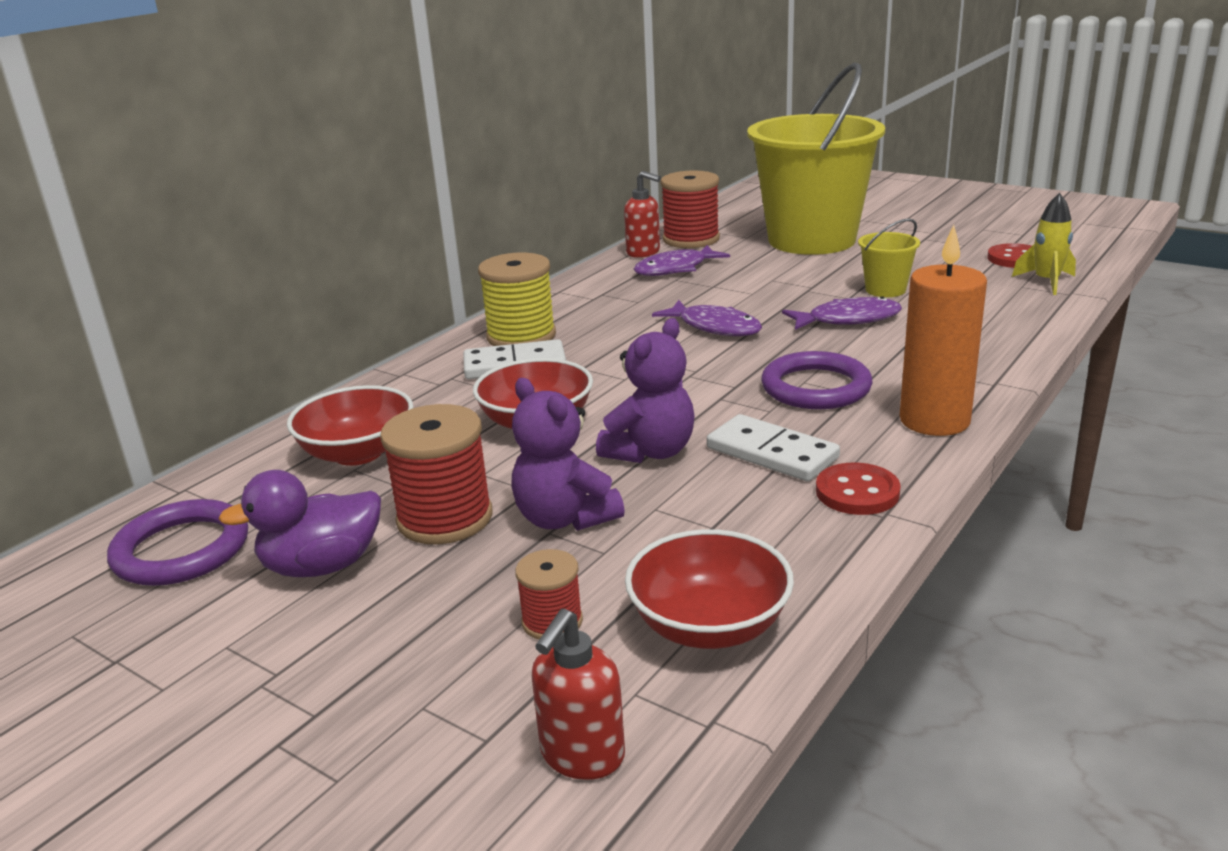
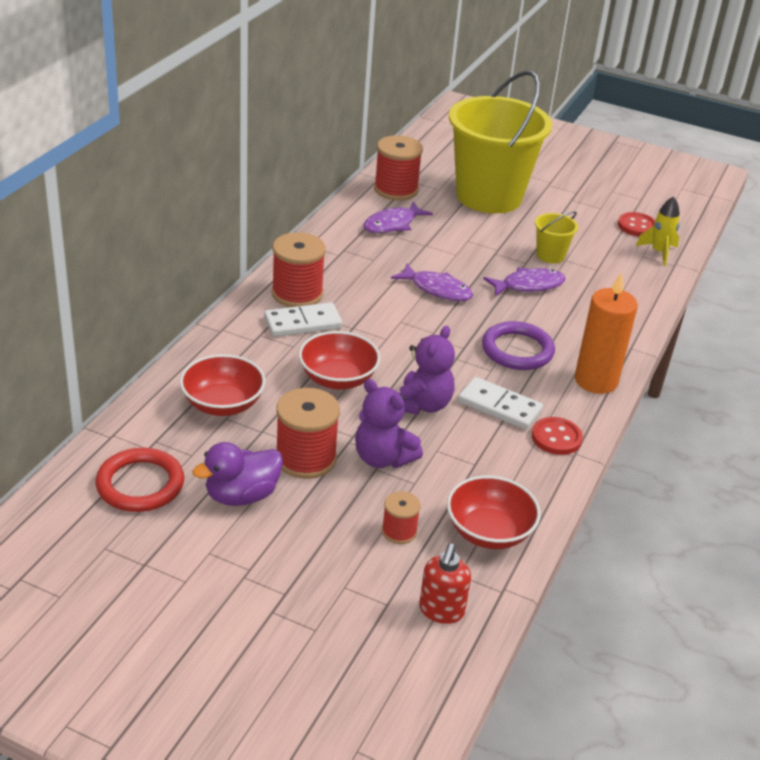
camera: 15 degrees left, 10 degrees up
(181, 550) = (140, 484): purple ring -> red ring
(521, 336) = (297, 294): yellow spool -> red spool
(644, 252) = (362, 203): red soap dispenser -> none

